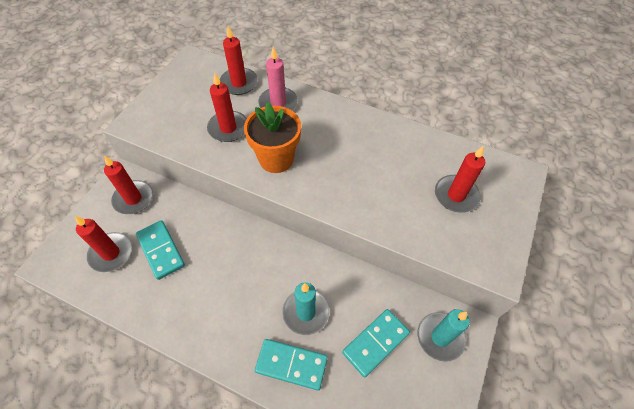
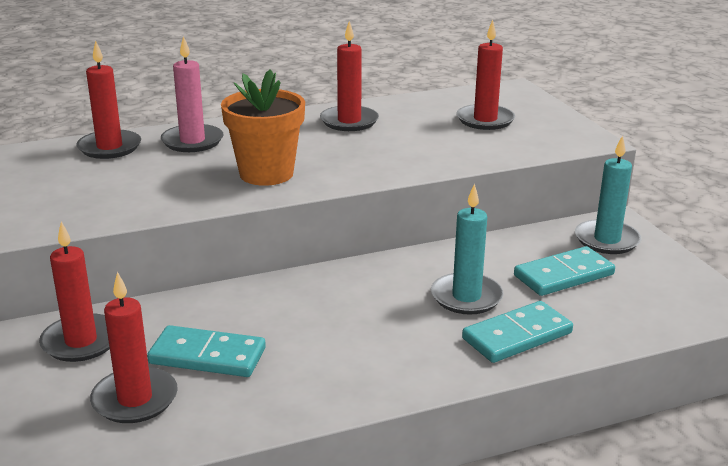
camera: 45 degrees left, 30 degrees down
(228, 128) = (162, 179): red candle -> red candle (349, 121)
(375, 342) = (563, 275): turquoise domino -> turquoise domino turned 60 degrees clockwise

